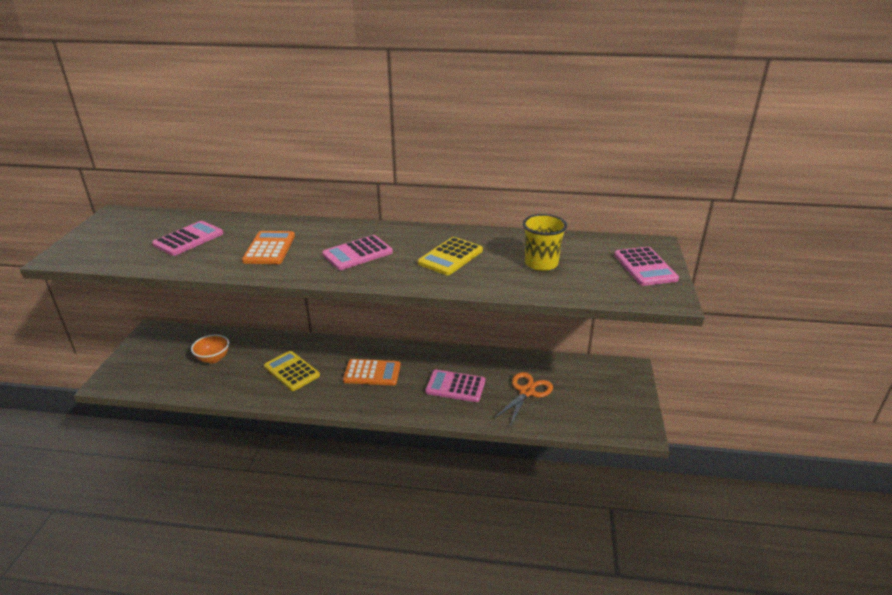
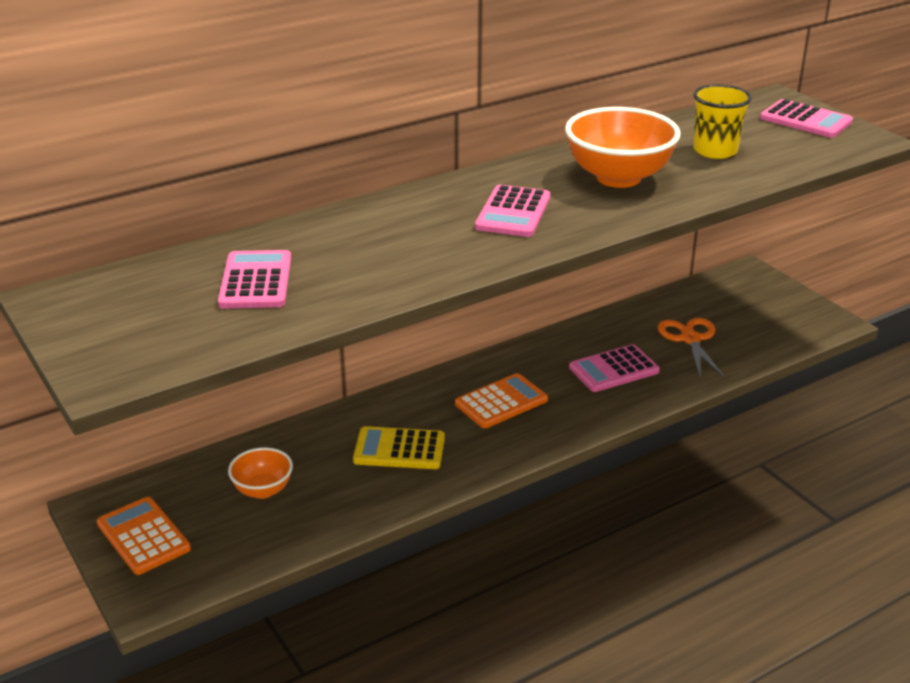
camera: 40 degrees left, 0 degrees up
(269, 248) = (394, 248): orange calculator -> orange calculator (143, 536)
(450, 257) = (618, 178): yellow calculator -> orange bowl

